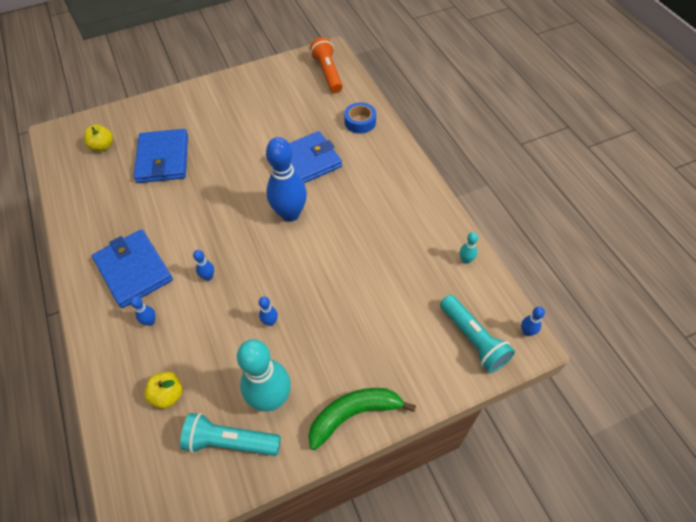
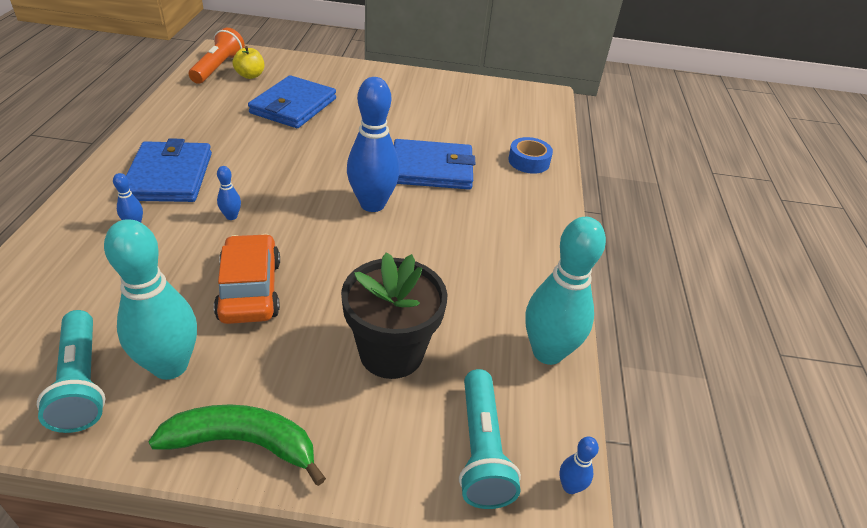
camera: 25 degrees right, 15 degrees down
(168, 395) = (75, 298): yellow apple -> none
(230, 441) = (81, 383): turquoise flashlight -> turquoise flashlight turned 150 degrees counterclockwise
(270, 322) = (250, 290): blue bowling pin -> orange car
(328, 73) = (529, 109): orange flashlight -> orange flashlight (218, 68)
(385, 312) = (391, 353): none -> black flower pot
(466, 260) = (547, 352): turquoise bowling pin -> turquoise bowling pin, size x2.39

